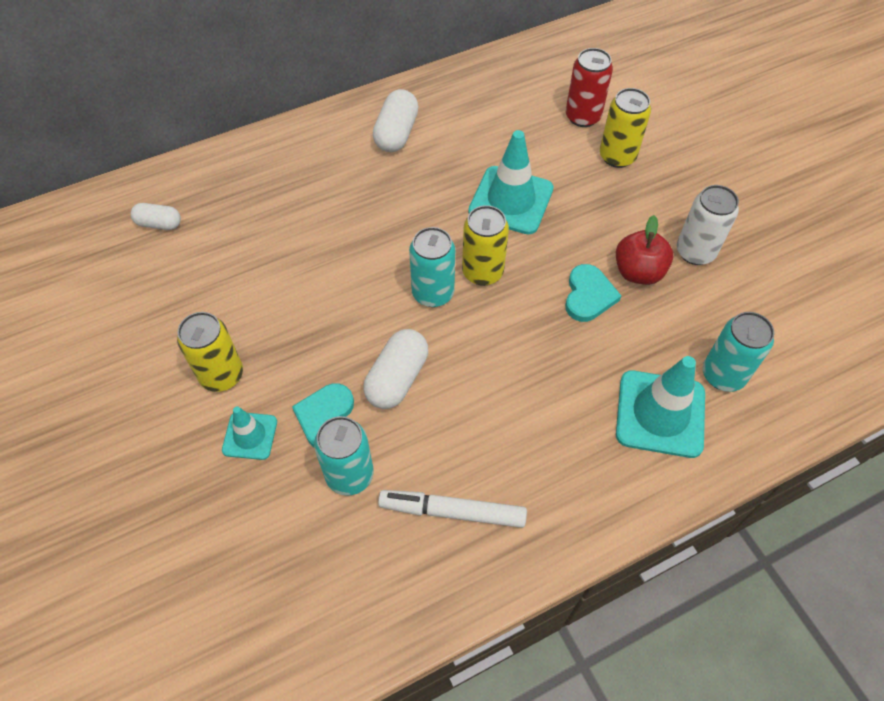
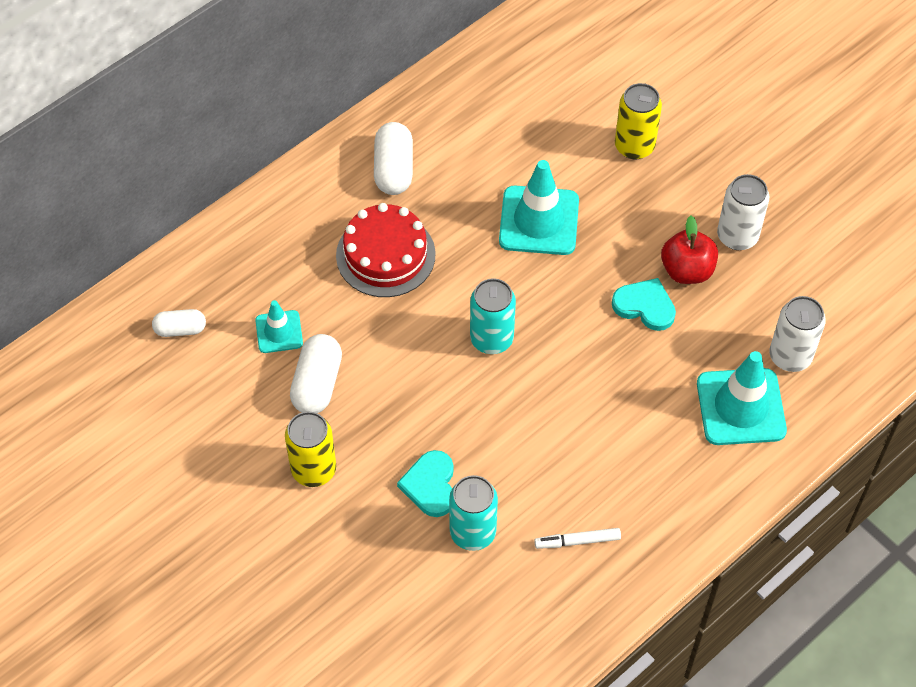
camera: 15 degrees left, 0 degrees up
(250, 436) = (365, 520): turquoise traffic cone -> turquoise traffic cone (279, 332)
(363, 200) = (385, 255): none -> red cake
(397, 378) = (485, 432): white capsule -> white capsule (317, 384)
(452, 511) = (577, 541): white marker -> white marker, size x0.63
(482, 272) = (534, 305): yellow can -> none
(583, 117) = (586, 106): red can -> none
(588, 295) = (645, 306): turquoise heart -> turquoise heart turned 60 degrees counterclockwise
(723, 375) = (790, 356): turquoise can -> white can

